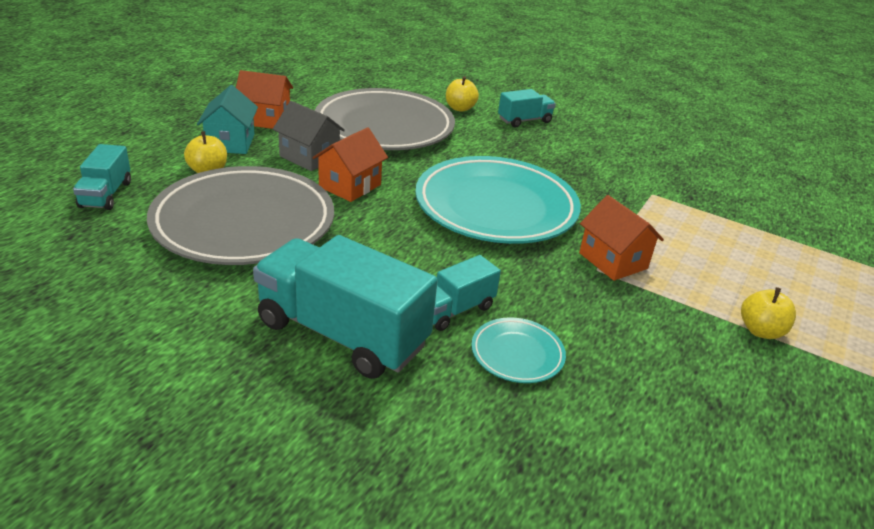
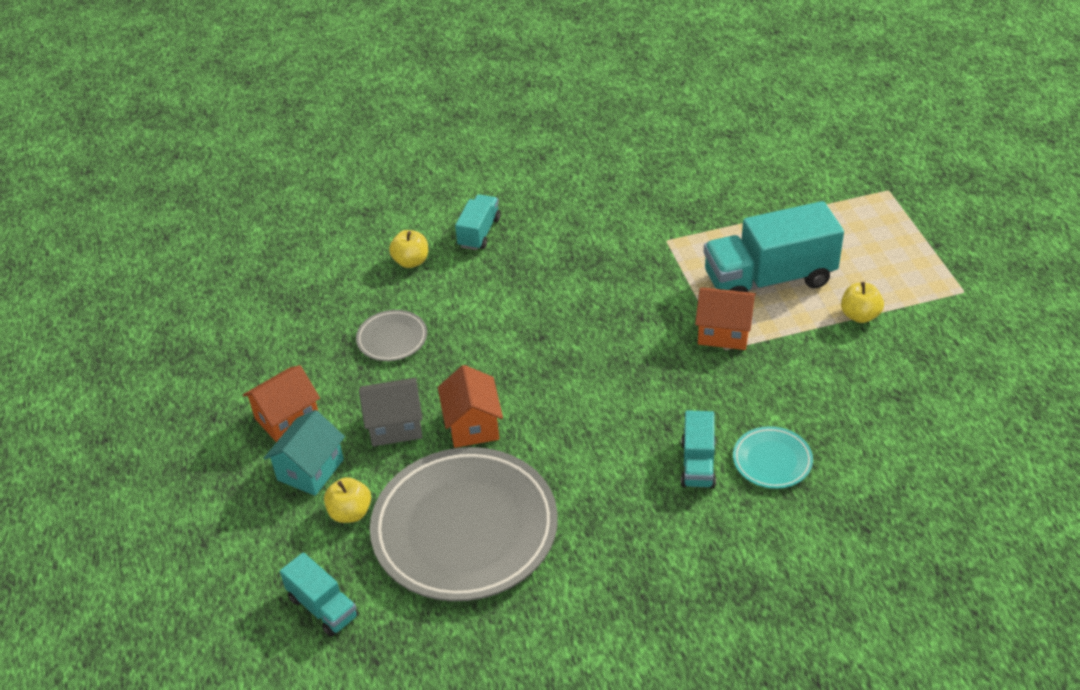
camera: 40 degrees left, 10 degrees up
(230, 143) = (310, 470): turquoise house -> turquoise house turned 75 degrees clockwise
(342, 334) = (668, 545): turquoise truck -> turquoise truck (769, 279)
(384, 127) = (392, 339): grey plate -> grey plate, size x0.44
(496, 207) = (594, 350): turquoise plate -> none

